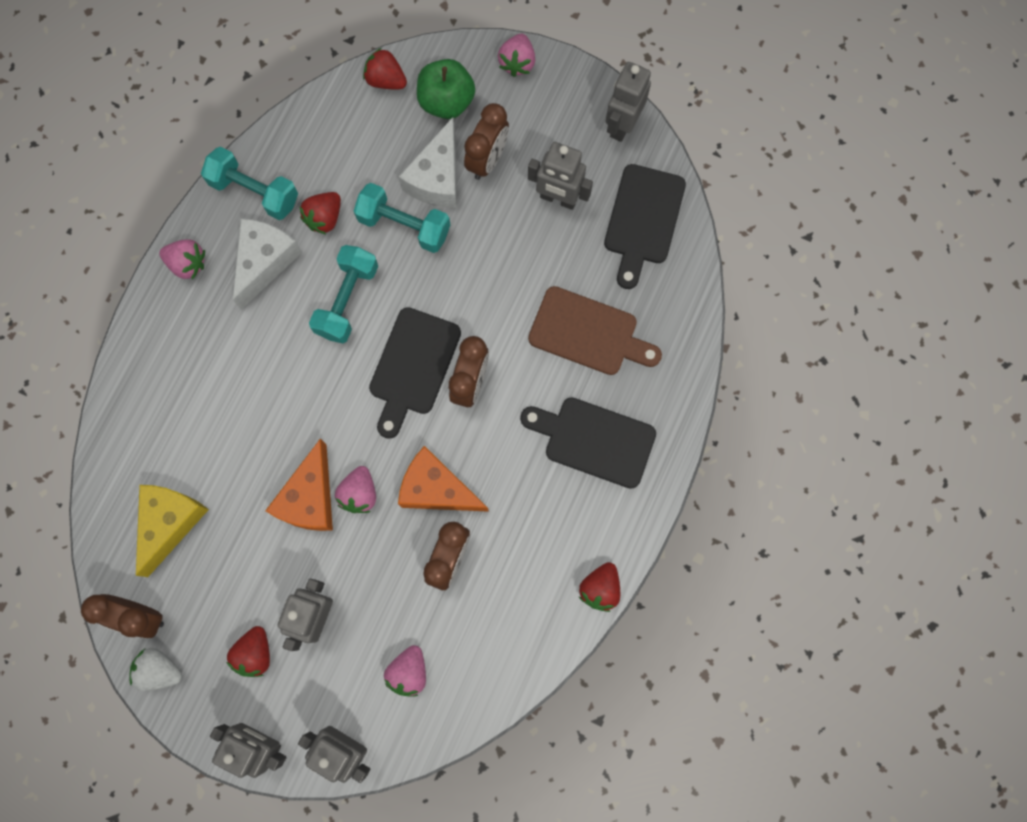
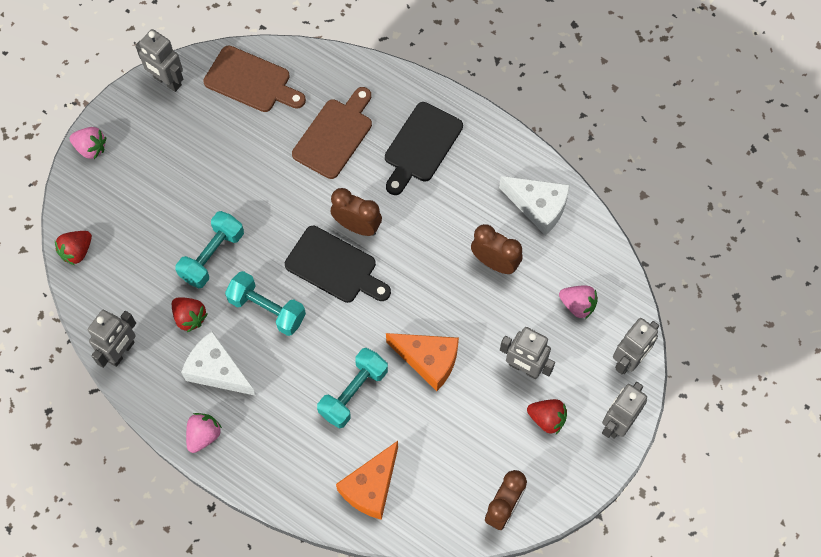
camera: 80 degrees left, 10 degrees down
(159, 670) = (549, 496): white strawberry -> none
(170, 522) = (429, 474): yellow cheese -> none
(255, 192) = (151, 371): turquoise dumbbell -> turquoise dumbbell (353, 393)
(359, 493) = (431, 322): pink strawberry -> none
(436, 489) = (438, 264): orange cheese -> orange cheese (371, 487)
(437, 178) = (177, 224): white cheese -> white cheese (538, 207)
(446, 102) = (110, 207): green apple -> none
(487, 160) = (171, 184): brown clock -> none
(558, 199) = (218, 138): grey robot -> grey robot (121, 352)
(600, 588) = (534, 161): red strawberry -> none
(643, 220) = (251, 81): black cutting board -> brown cutting board

